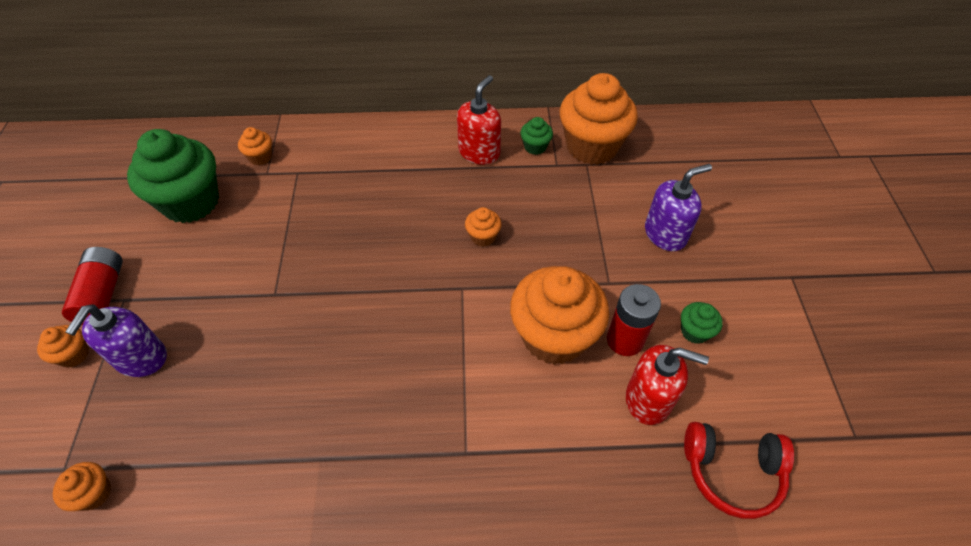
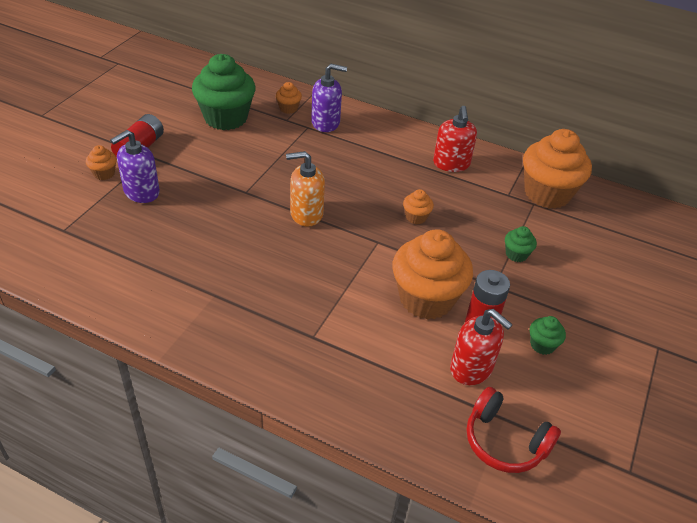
camera: 25 degrees right, 10 degrees down
(94, 493) = (72, 250): orange cupcake -> none
(362, 290) = (306, 214): none -> orange soap dispenser
(479, 152) = (451, 164): red soap dispenser -> red soap dispenser turned 120 degrees clockwise
(535, 147) = (499, 177): green cupcake -> green cupcake (516, 254)
(665, 234) = (566, 274): purple soap dispenser -> purple soap dispenser (326, 123)

